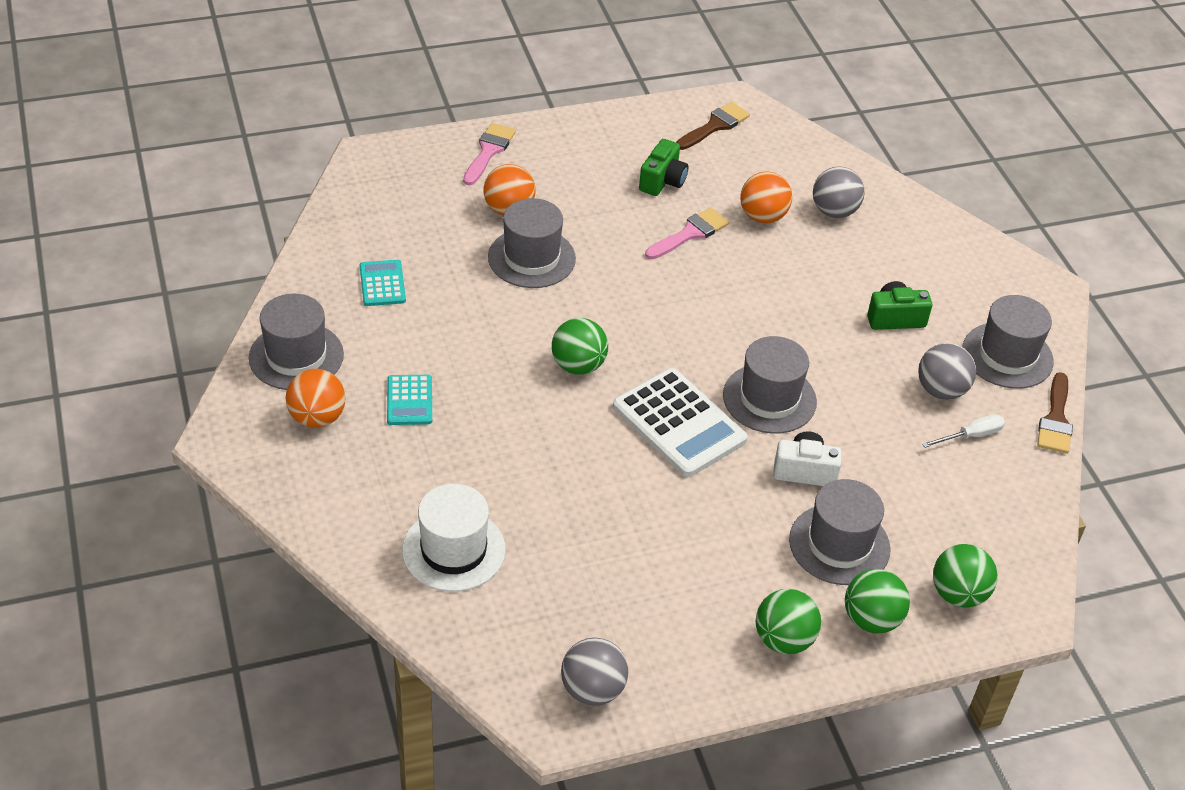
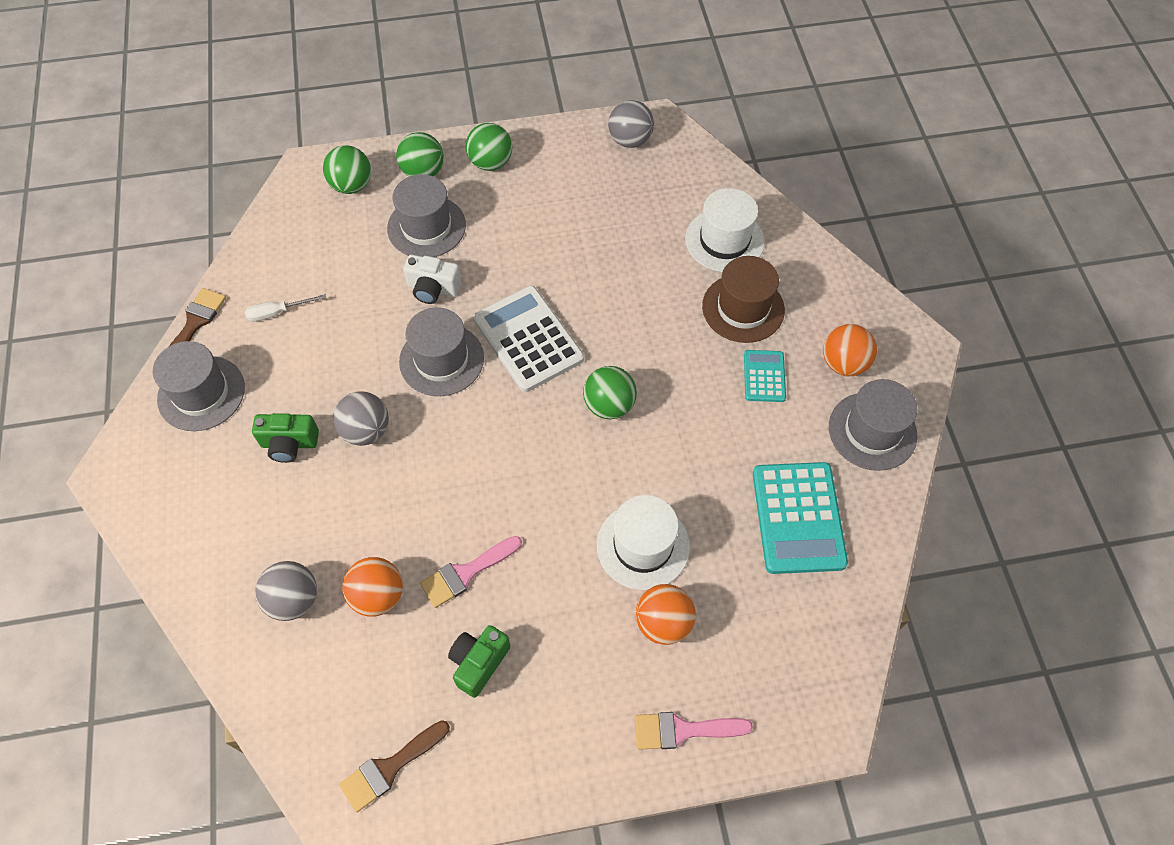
camera: 170 degrees left, 15 degrees up
(382, 284) = (798, 518): turquoise calculator -> turquoise calculator, size x1.86
(431, 470) = (743, 308): none -> brown hat
(489, 151) = (683, 730): pink brush -> pink brush turned 60 degrees clockwise
(531, 258) = (643, 546): grey hat -> white hat
(941, 390) = (282, 359): grey ball -> grey ball (366, 430)

